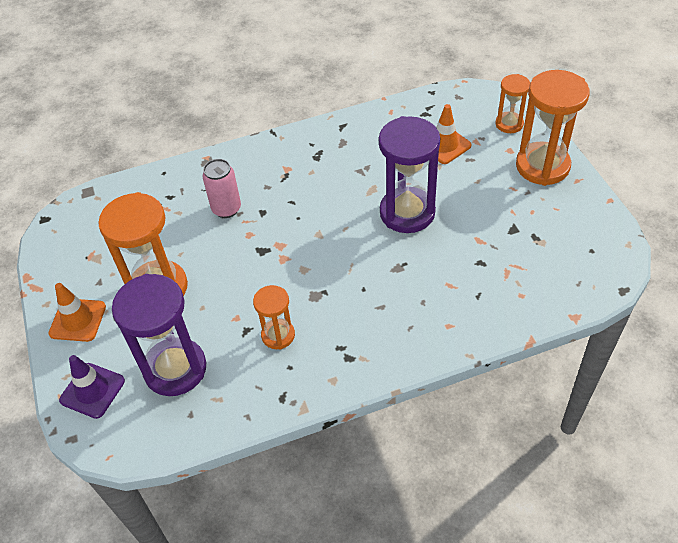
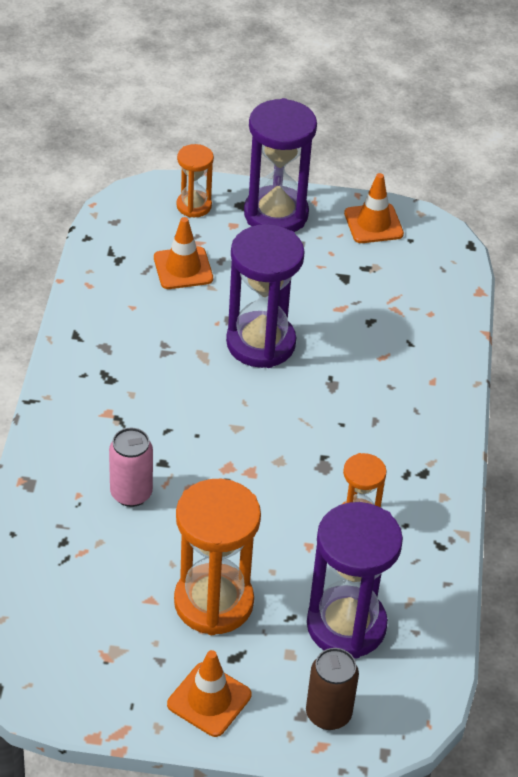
camera: 70 degrees left, 5 degrees down
(92, 390) = (328, 714): purple traffic cone -> brown can
(542, 166) = (276, 214): orange hourglass -> purple hourglass
(587, 222) = (373, 224): none -> orange traffic cone

